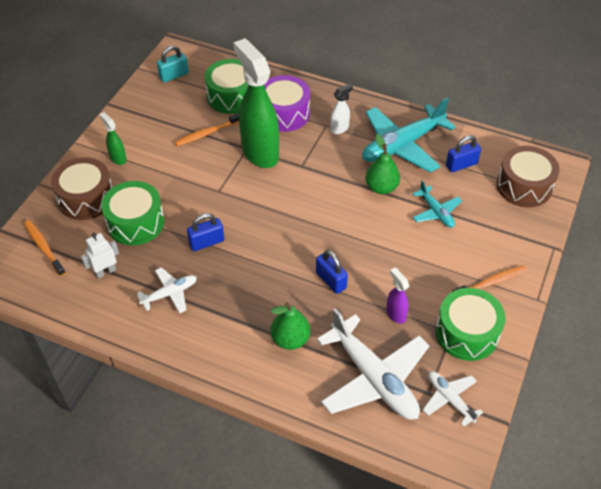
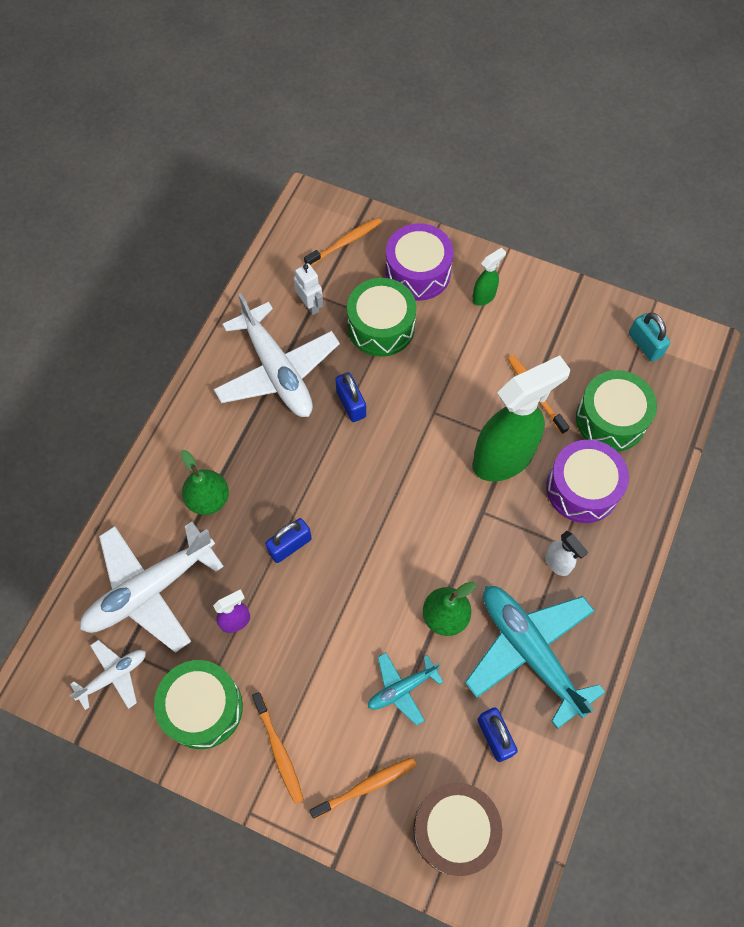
camera: 90 degrees right, 15 degrees up
(86, 198) = (418, 272): brown drum -> purple drum
(170, 293) = (277, 371): white plane -> white plane, size x1.96
(506, 232) = (366, 786): none -> orange toothbrush

